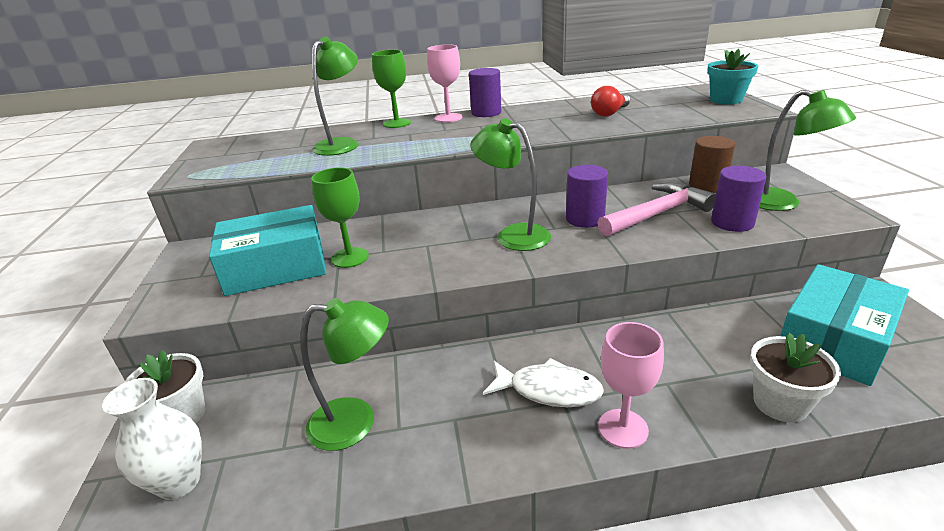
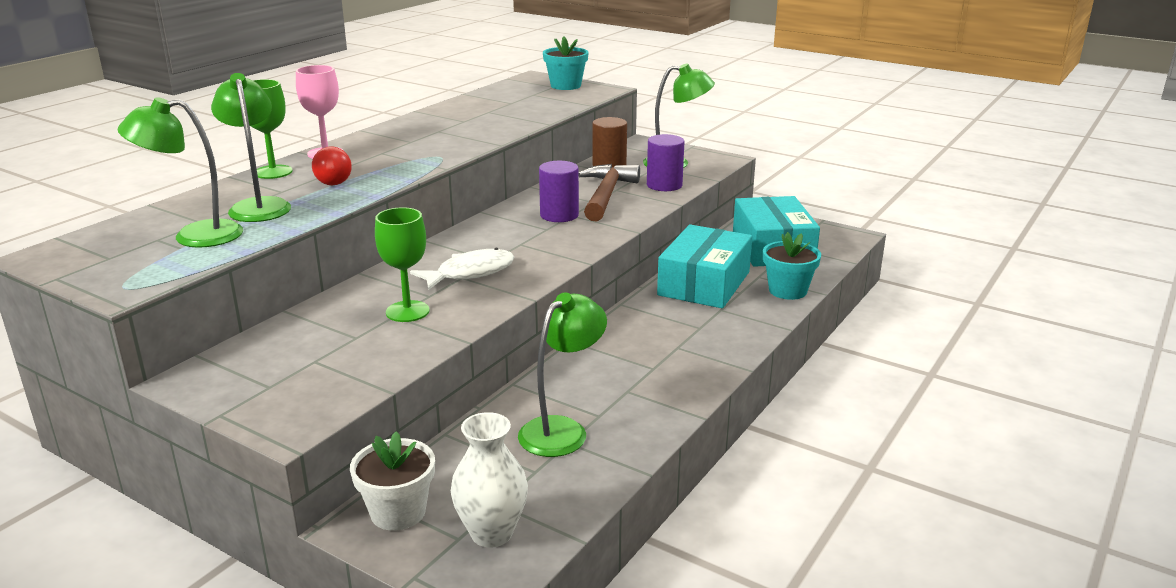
camera: 50 degrees left, 5 degrees down
(276, 267) = (344, 346): turquoise box -> turquoise box (704, 283)
(486, 113) = (358, 140): purple cylinder -> none
(513, 235) = (523, 244): green lamp -> green lamp (194, 236)
(548, 390) = (660, 346): white fish -> white fish (470, 273)
(609, 113) = (489, 115): red light bulb -> red light bulb (335, 179)
(623, 428) = (731, 342): pink goblet -> none
(657, 214) = (606, 195): pink hammer -> brown hammer
(780, 403) = (787, 291): white flower pot -> turquoise flower pot

